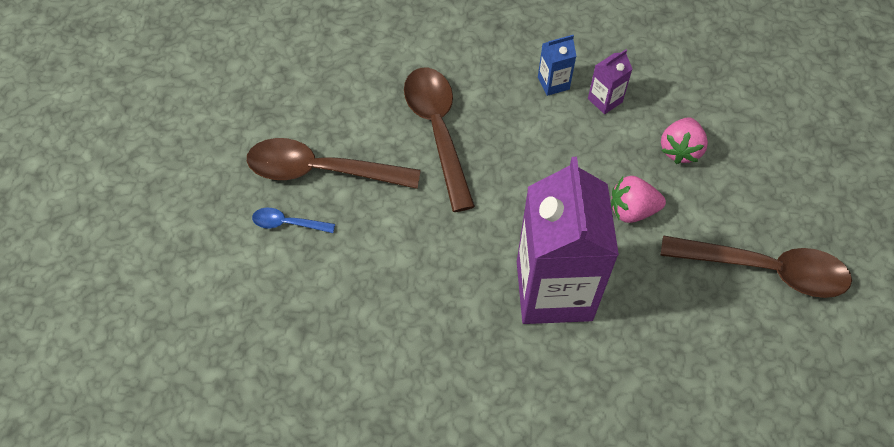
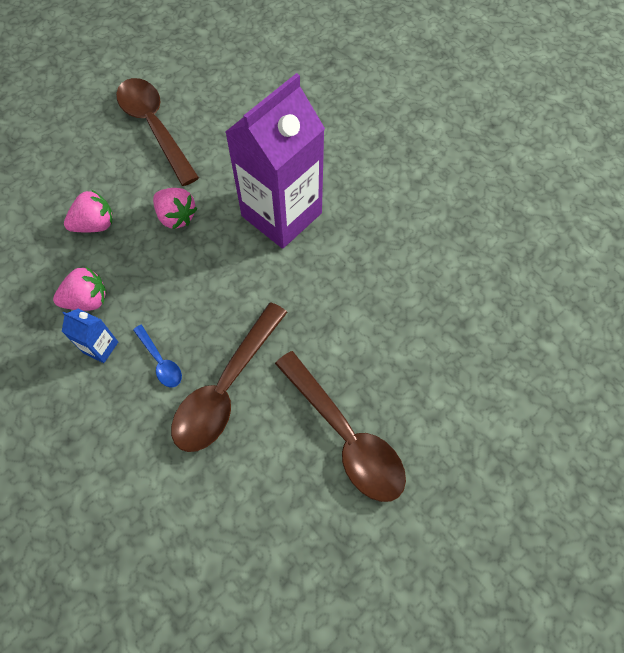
camera: 135 degrees left, 5 degrees up
(287, 223) = (410, 413): blue spoon -> blue spoon (161, 361)
(605, 100) = (87, 300): purple carton -> pink strawberry

